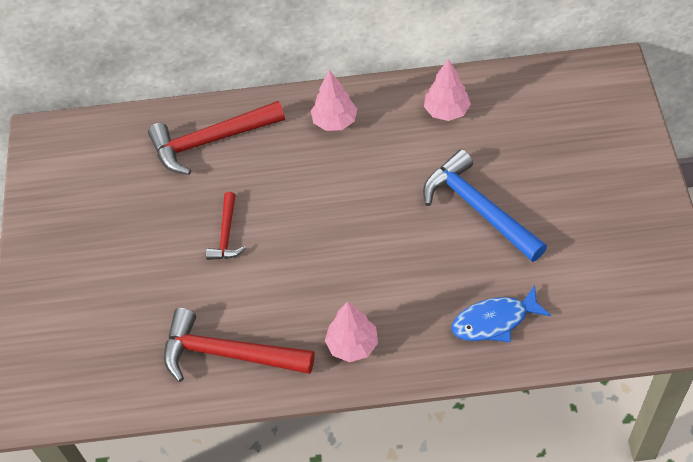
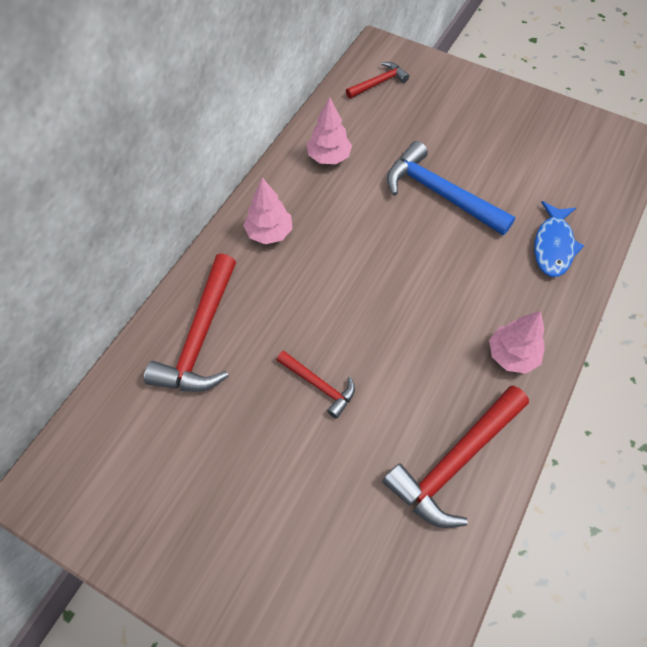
camera: 60 degrees left, 5 degrees up
(478, 208) = (439, 194): blue hammer -> blue hammer turned 45 degrees clockwise
(568, 93) = (379, 83): none -> red hammer

